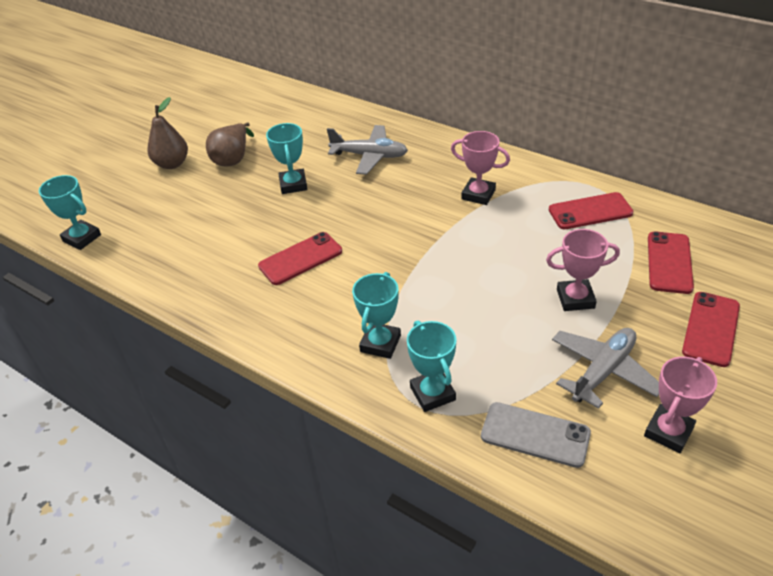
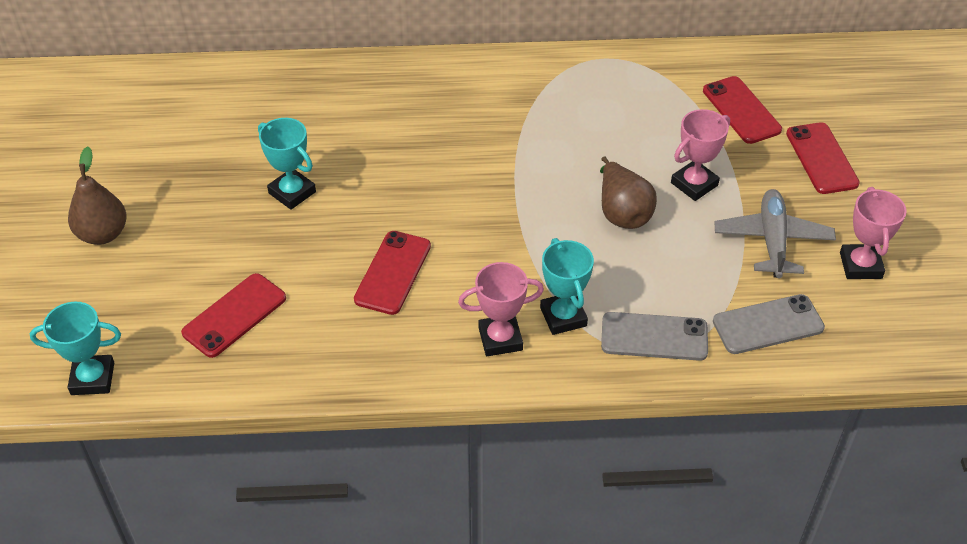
camera: 40 degrees left, 5 degrees up
(233, 159) = (179, 193): brown pear -> brown pear (622, 212)
(369, 156) = (346, 119): grey plane -> none
(432, 393) = (654, 337): turquoise trophy -> grey phone
(478, 194) = (509, 116): pink trophy -> pink trophy (500, 339)
(590, 211) = (631, 88): red phone -> red phone (234, 315)

